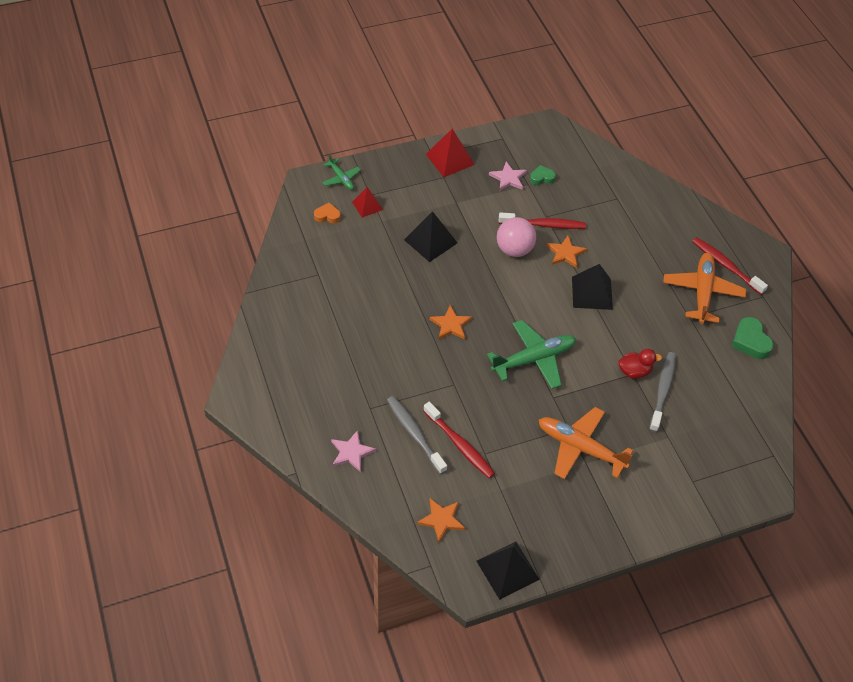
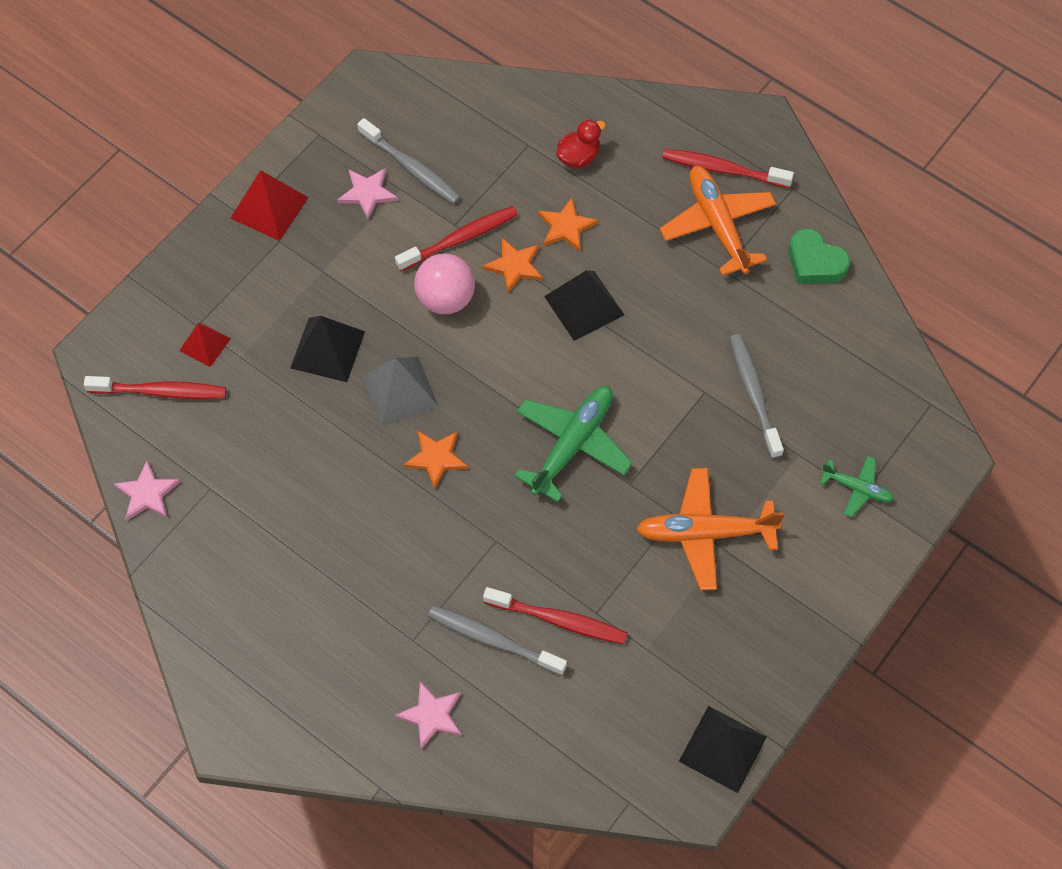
camera: 30 degrees left, 10 degrees up
(284, 259) = (147, 493): none -> pink star
(327, 216) = (160, 391): orange heart -> red toothbrush
(341, 178) = (139, 322): green plane -> green plane (857, 488)
(441, 520) = (603, 734): orange star -> orange star (566, 227)
(455, 281) = (400, 391): none -> grey pyramid
(542, 178) = (411, 168): green heart -> grey toothbrush
(634, 371) = (704, 387): red duck -> red duck (578, 157)

